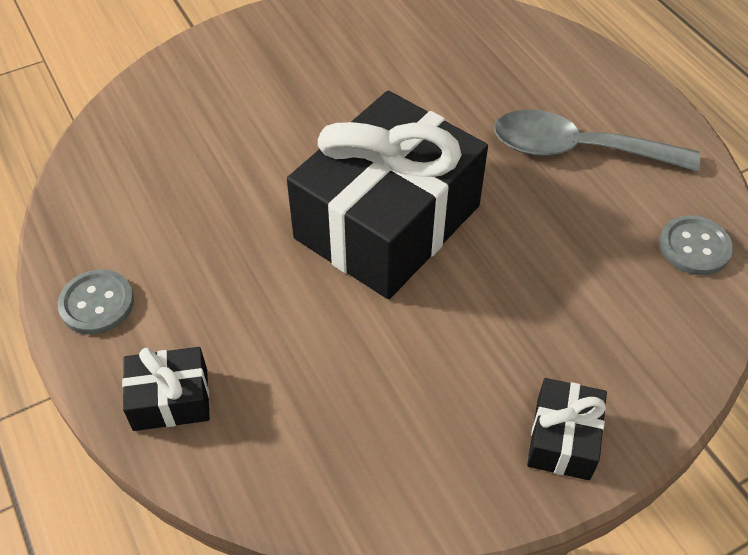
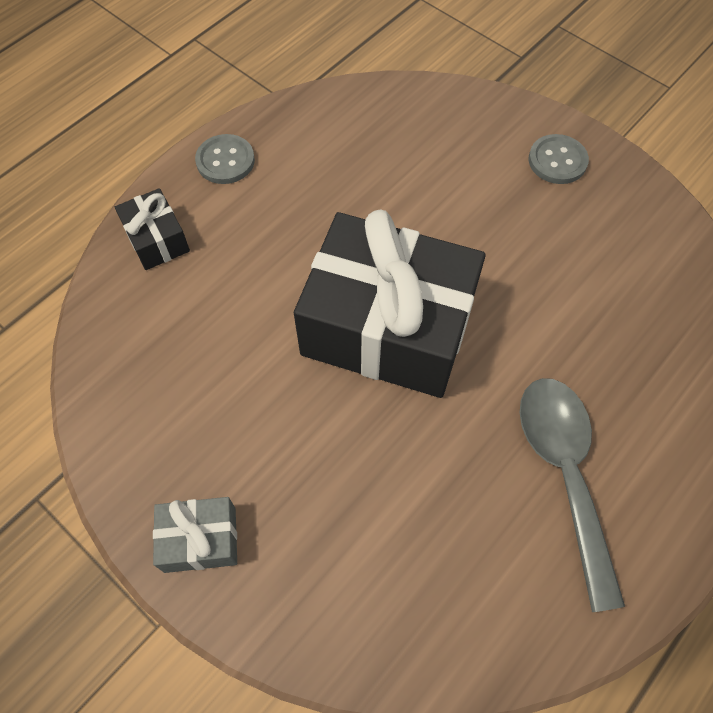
camera: 70 degrees right, 10 degrees up
(563, 439) = (200, 539): black gift -> grey gift
(694, 247) = (479, 627): grey button -> grey button (557, 161)

